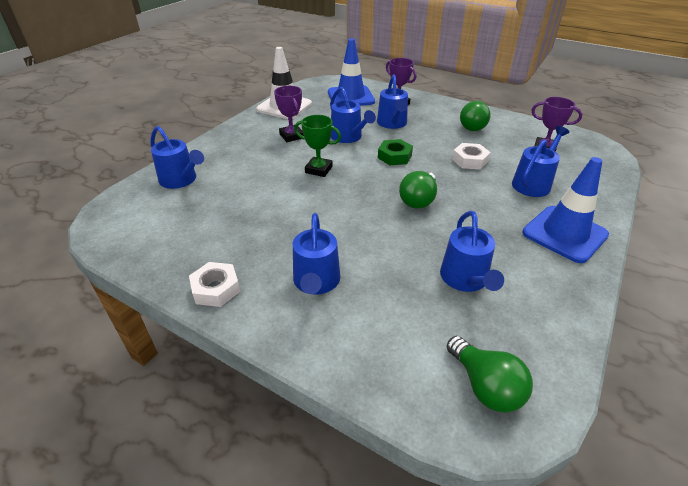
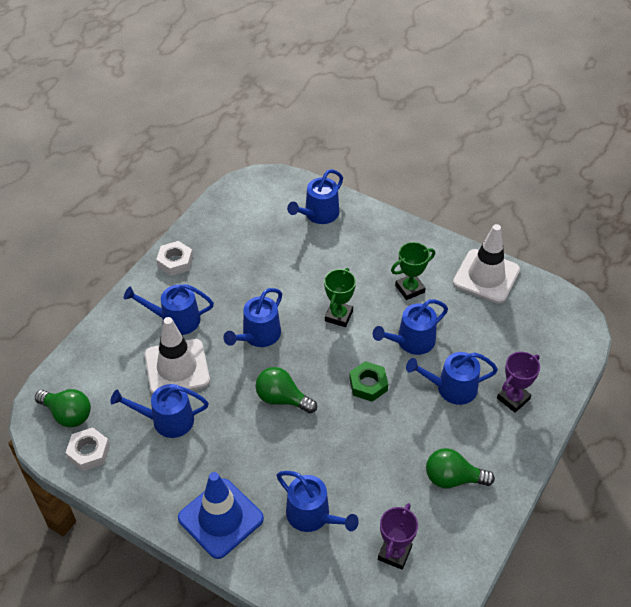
camera: 90 degrees right, 10 degrees up
(291, 136) = (410, 289): purple trophy -> green trophy
(341, 216) = (258, 335): none -> blue watering can
(350, 97) = (527, 345): blue traffic cone -> none
(390, 276) = (177, 368): none -> white traffic cone
(470, 160) = (362, 460): white nut -> white nut (89, 452)
(485, 386) = (68, 414): green light bulb -> green light bulb turned 120 degrees counterclockwise

